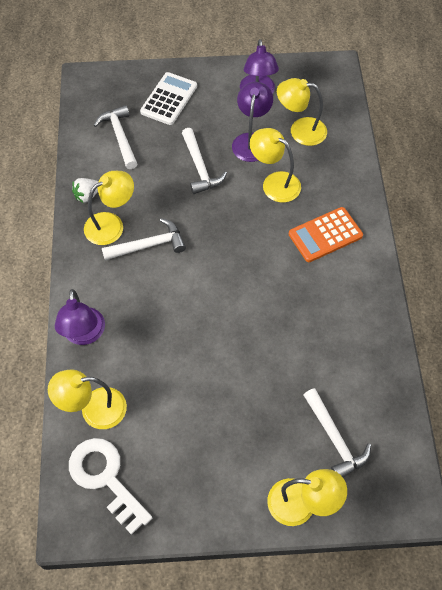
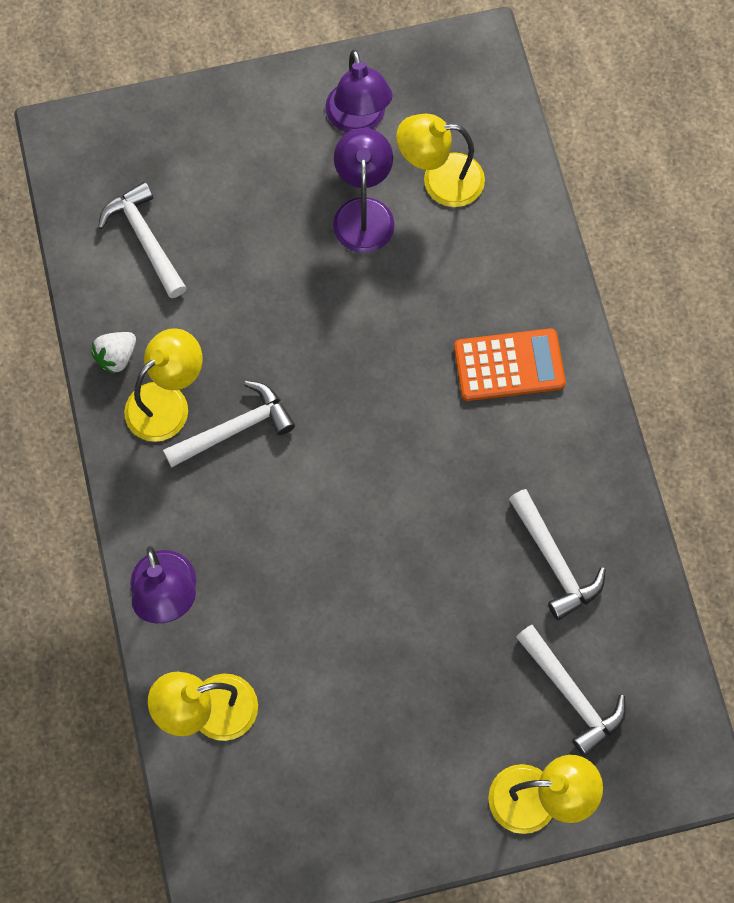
camera: 10 degrees left, 10 degrees up
(105, 478) = (250, 811): white key -> none
(169, 99) = (212, 154): white calculator -> none
(200, 168) = (289, 276): white hammer -> white hammer (554, 561)
(274, 183) = (414, 284): yellow lamp -> none
(325, 235) = (509, 365): orange calculator -> orange calculator turned 150 degrees counterclockwise

